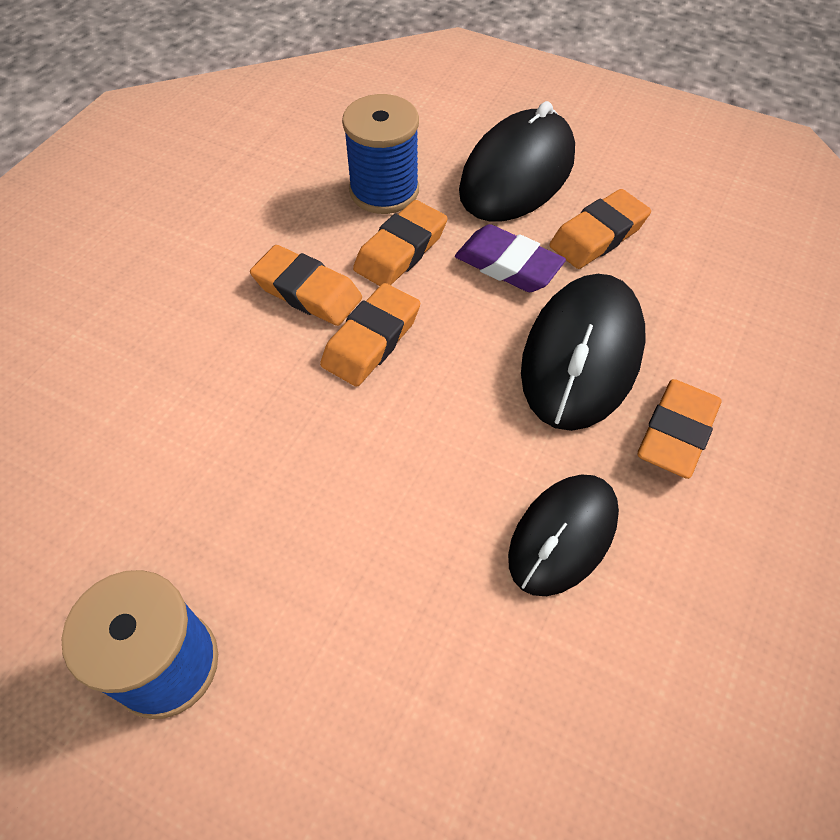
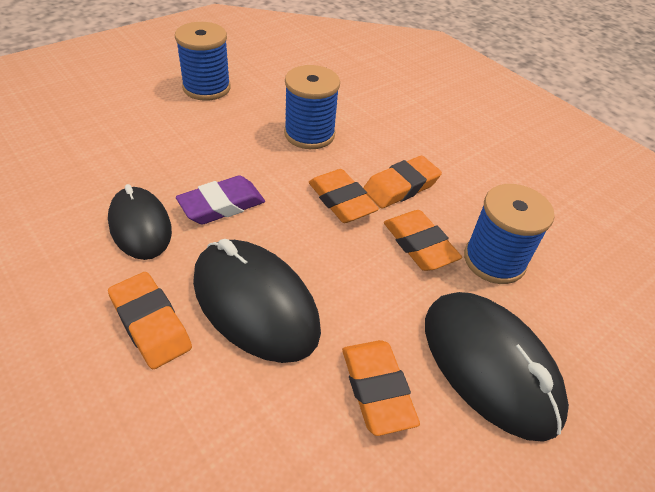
camera: 110 degrees right, 10 degrees down
(240, 431) = (309, 134): none -> blue spool
(508, 265) = (372, 302): purple eraser -> purple eraser (222, 205)

